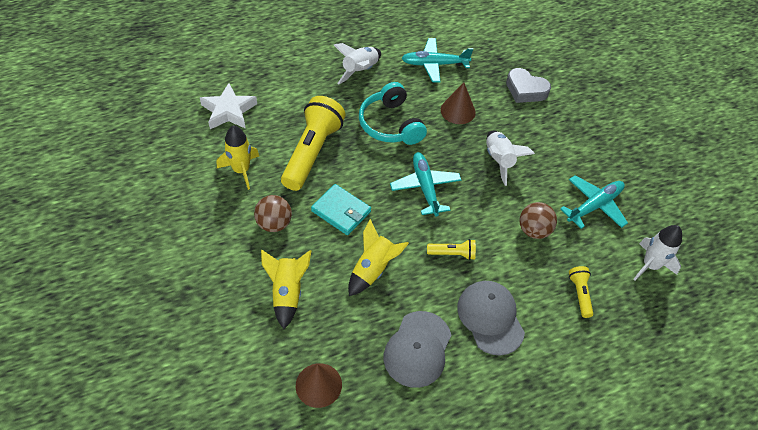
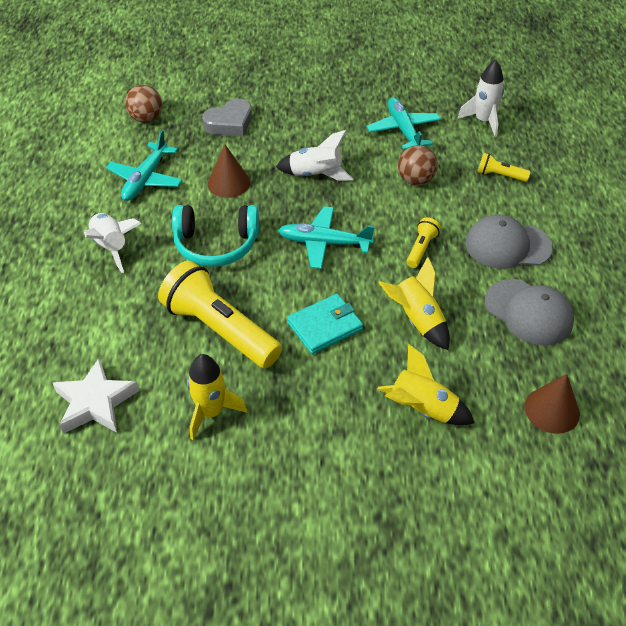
camera: 65 degrees left, 5 degrees down
(274, 224) = (315, 397): brown ball -> brown ball (146, 118)

